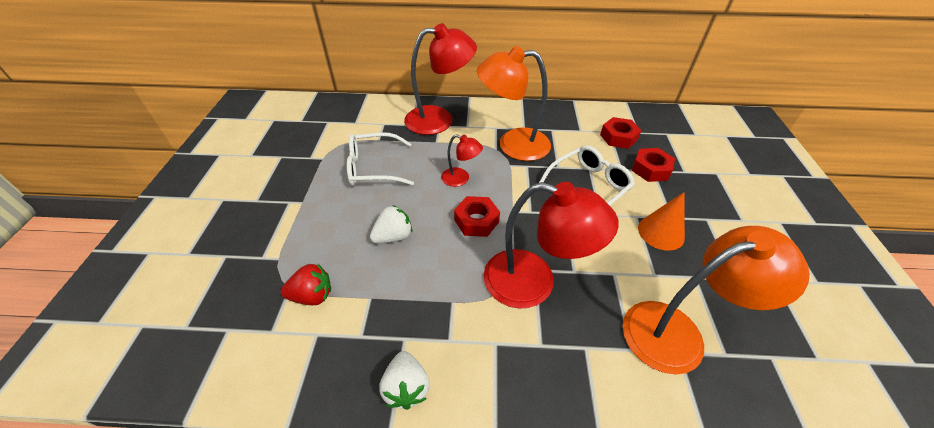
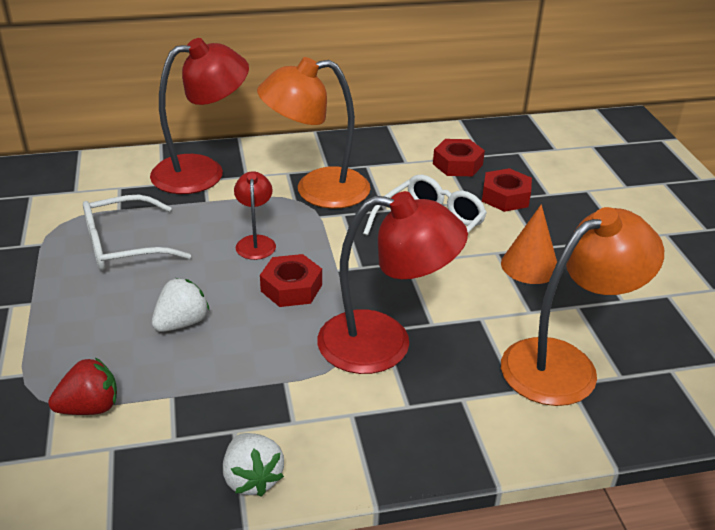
camera: 15 degrees left, 10 degrees down
(461, 179) = (256, 242): red lamp -> red lamp turned 105 degrees counterclockwise

